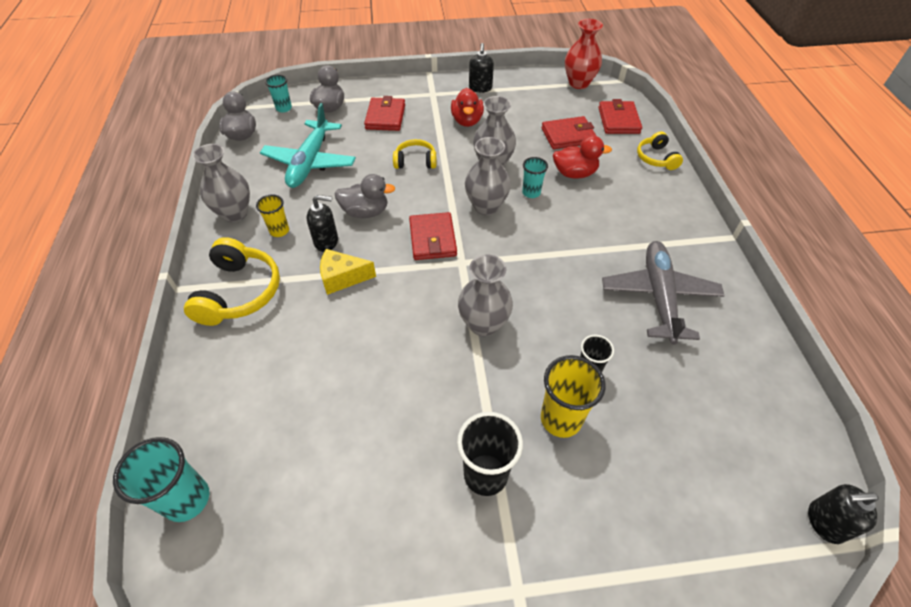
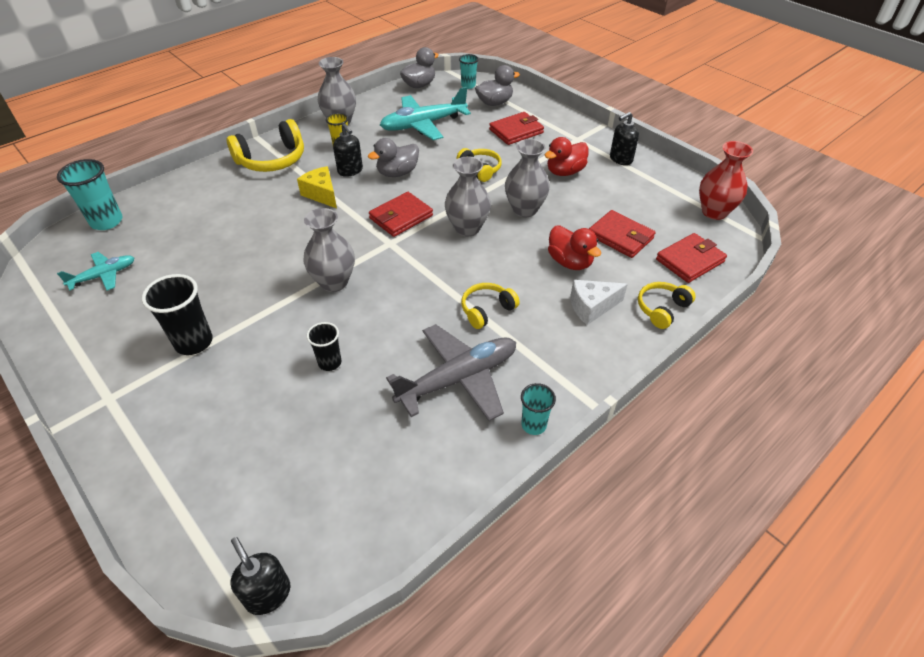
camera: 55 degrees right, 5 degrees down
(297, 534) = (104, 276): none -> turquoise plane
(365, 212) = (397, 173): grey duck -> grey duck turned 90 degrees clockwise
(531, 193) = (513, 246): turquoise cup -> turquoise cup (533, 425)
(561, 419) = (269, 364): yellow cup -> none
(594, 243) = (487, 310): none -> yellow headphones
(630, 188) = (591, 307): none -> white cheese

